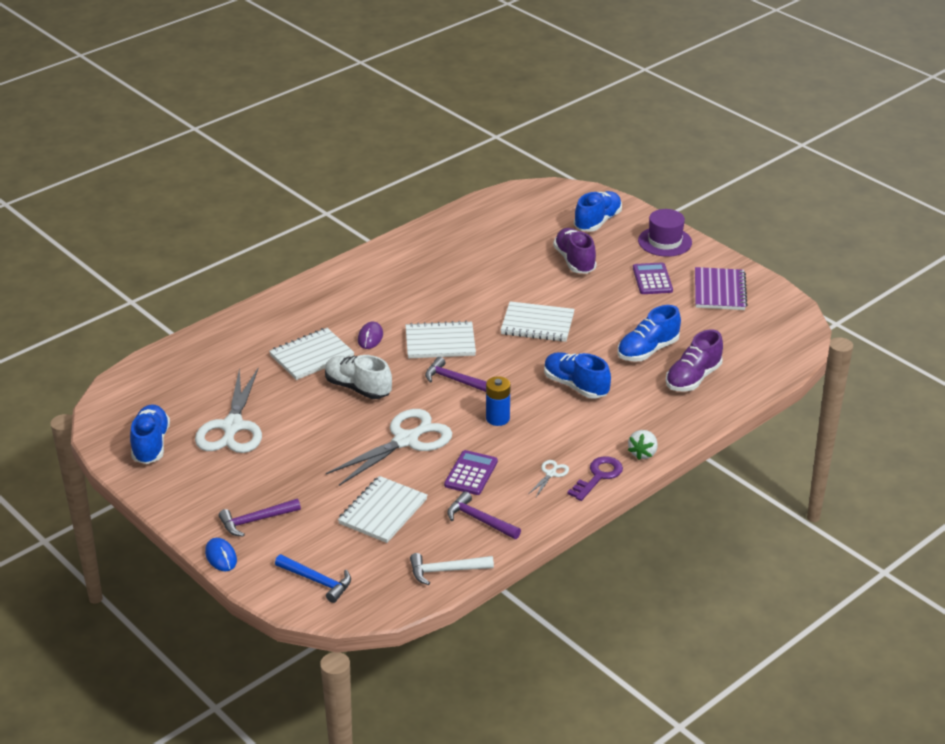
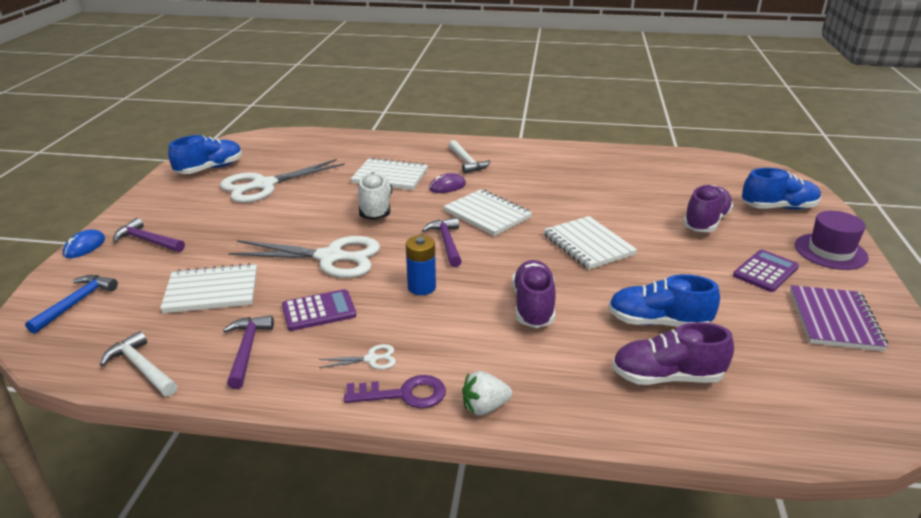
camera: 50 degrees right, 5 degrees down
(317, 581) = (76, 303): blue hammer -> blue hammer turned 150 degrees counterclockwise
(341, 306) = (467, 162): none -> white hammer
(575, 386) = (533, 306): blue shoe -> purple shoe
(719, 291) = (834, 320): purple notebook -> purple notebook turned 45 degrees counterclockwise

